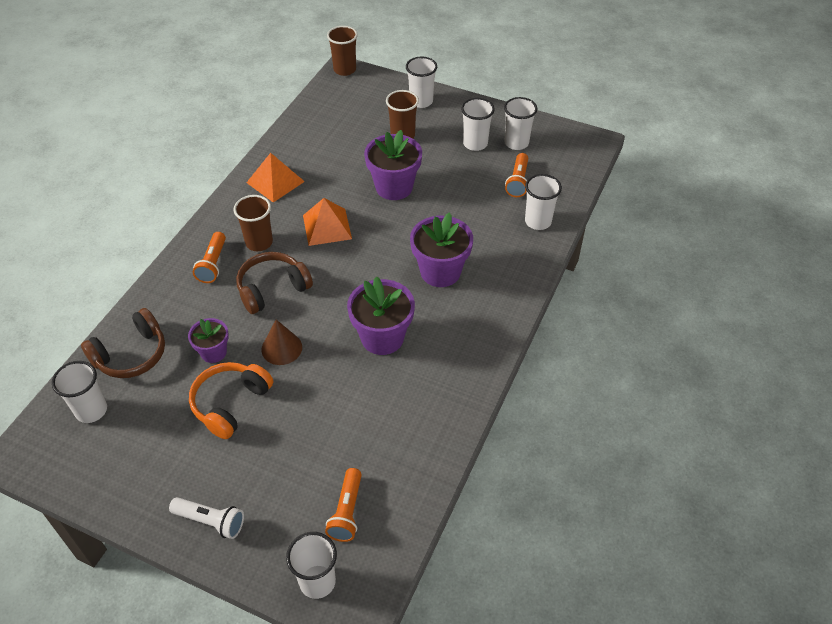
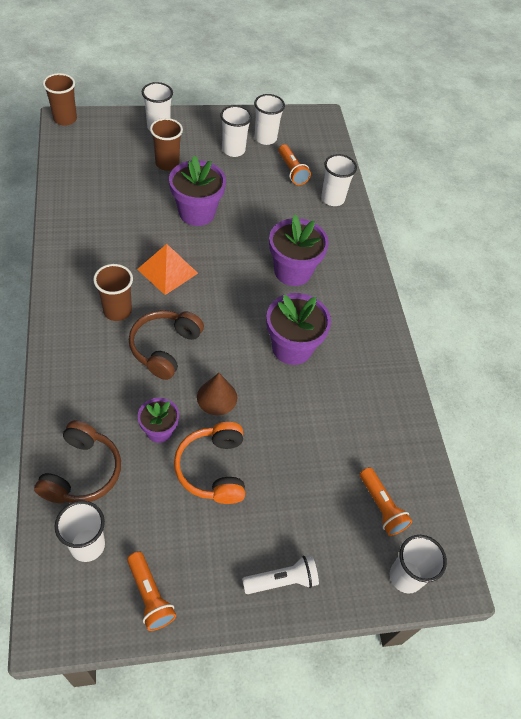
camera: 40 degrees left, 5 degrees up
(213, 264) = (90, 350): orange flashlight -> orange flashlight (150, 595)
(275, 182) = (85, 248): orange pyramid -> none

